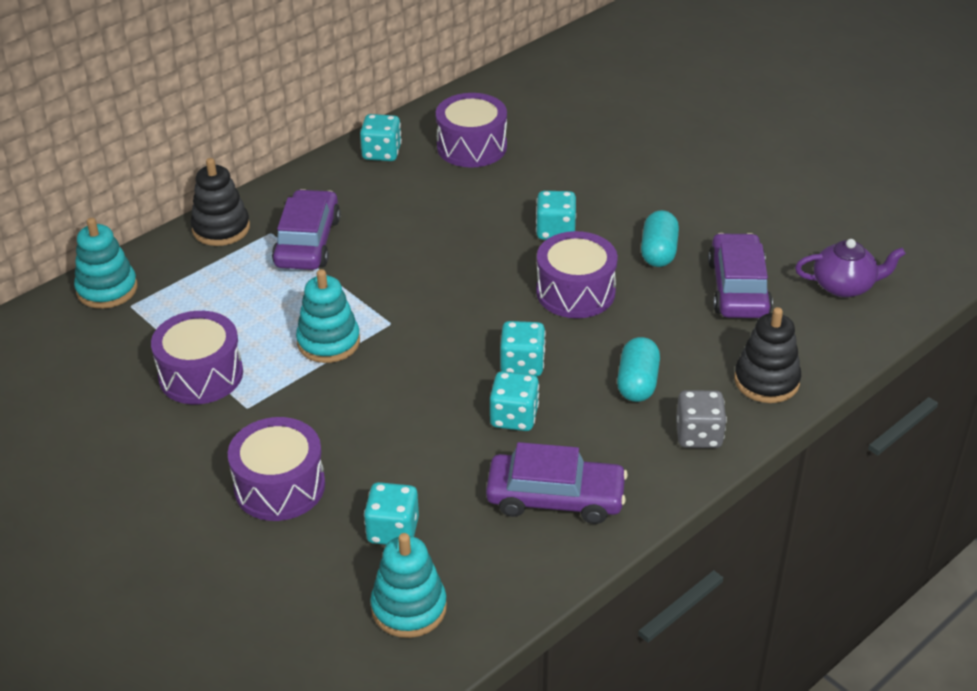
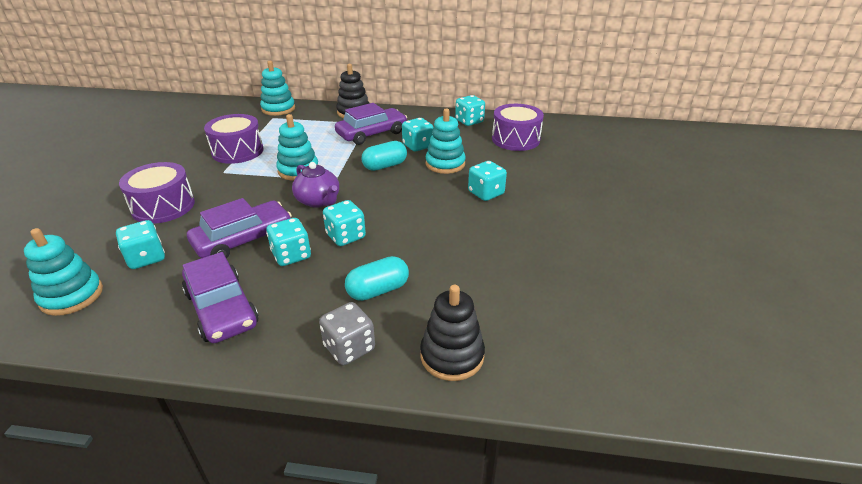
camera: 50 degrees right, 5 degrees down
(390, 223) = (417, 146): none -> turquoise dice
(460, 225) = (445, 164): none -> turquoise stacking toy
(575, 292) = (439, 224): purple drum -> none
(658, 252) = (524, 238): turquoise capsule -> turquoise capsule (385, 166)
(738, 288) = (538, 289): purple car -> purple car (243, 239)
(844, 286) = (623, 345): purple teapot -> purple teapot (318, 201)

